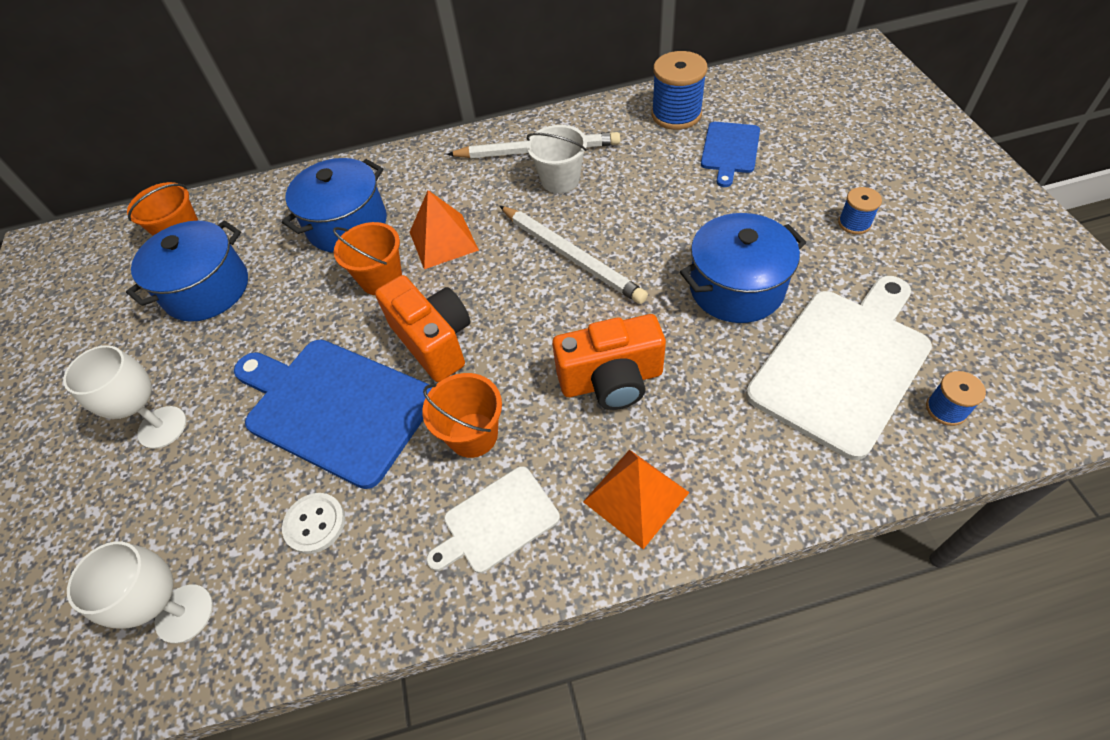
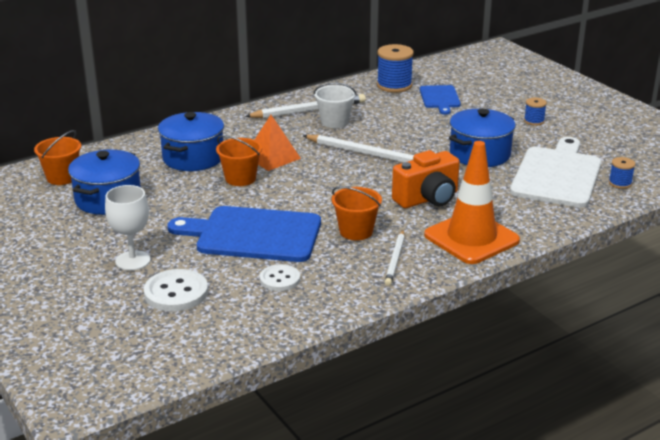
camera: 25 degrees left, 25 degrees down
(172, 515) = (176, 292): none -> white button
(184, 613) = (221, 325): white goblet -> none
(434, 341) = (300, 199): orange camera -> none
(497, 521) = (395, 259): white cutting board -> white pencil
(636, 497) = (471, 238): orange pyramid -> orange traffic cone

